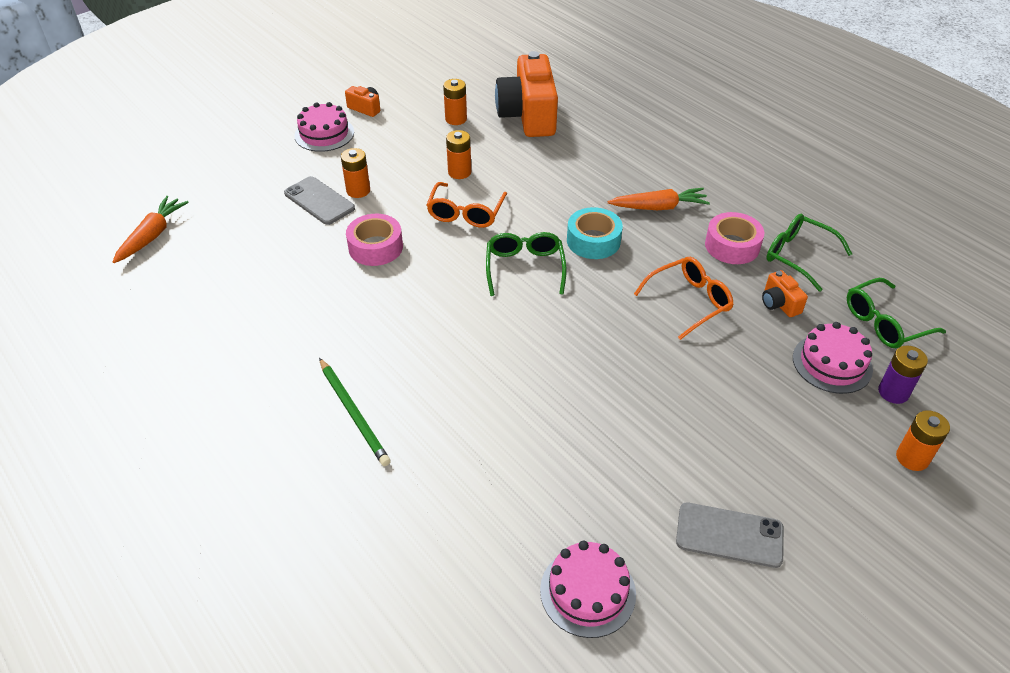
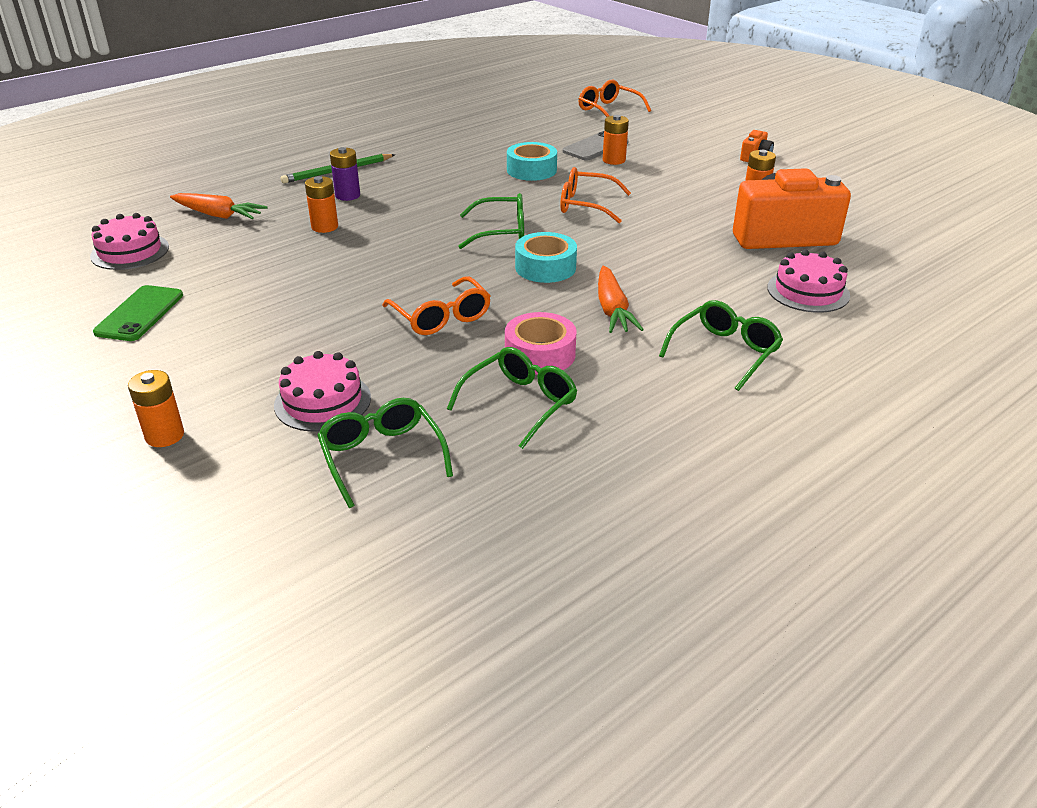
camera: 90 degrees right, 10 degrees down
(152, 236) = (543, 100): orange carrot -> orange carrot (218, 215)
(209, 186) = (609, 110): none -> orange glasses
(324, 134) = (701, 143): pink cake -> pink cake (808, 291)
(375, 247) = (531, 170): pink tape -> turquoise tape
(459, 172) = (655, 201): orange battery -> orange battery (325, 227)
(707, 161) = (724, 352): none -> green glasses
(729, 535) = (140, 313): grey phone -> green phone
(779, 303) = (430, 376): orange camera -> none
(893, 392) = (263, 440): purple battery -> purple battery (347, 195)

